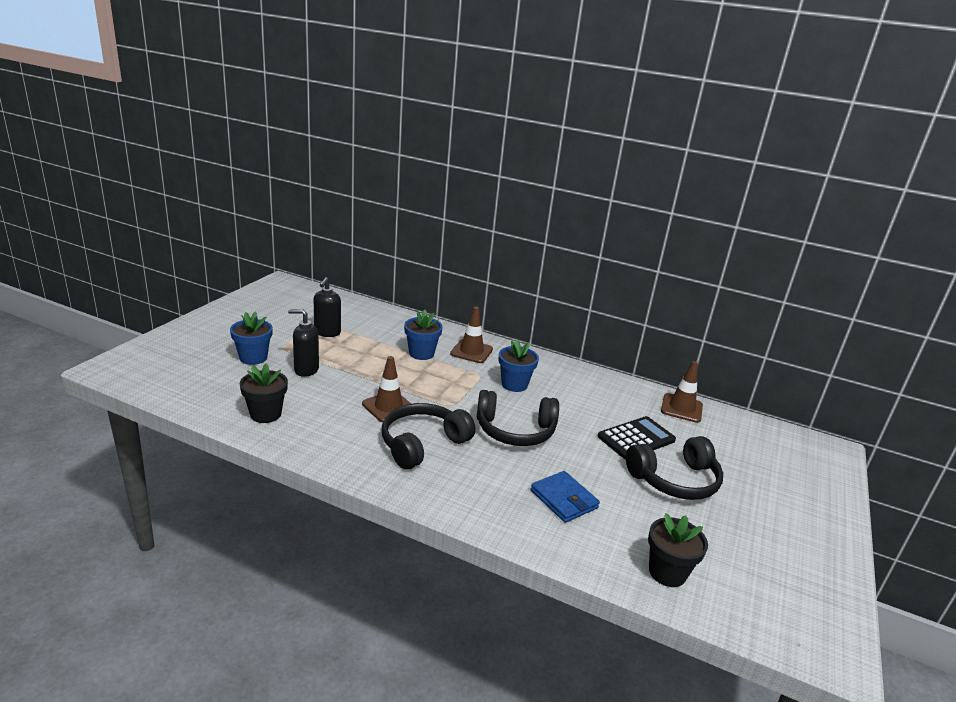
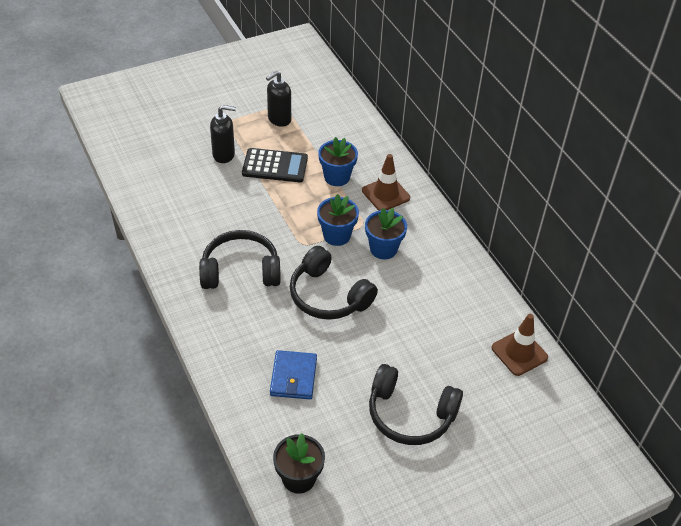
camera: 40 degrees right, 20 degrees up
(253, 358) = (196, 124): blue flower pot -> blue flower pot (336, 235)
(265, 414) = (156, 187): black flower pot -> none
(306, 370) = (224, 155): black soap dispenser -> black soap dispenser turned 135 degrees clockwise
(388, 407) = (251, 222): brown traffic cone -> none
(636, 438) = (428, 359): black calculator -> black calculator (275, 166)

